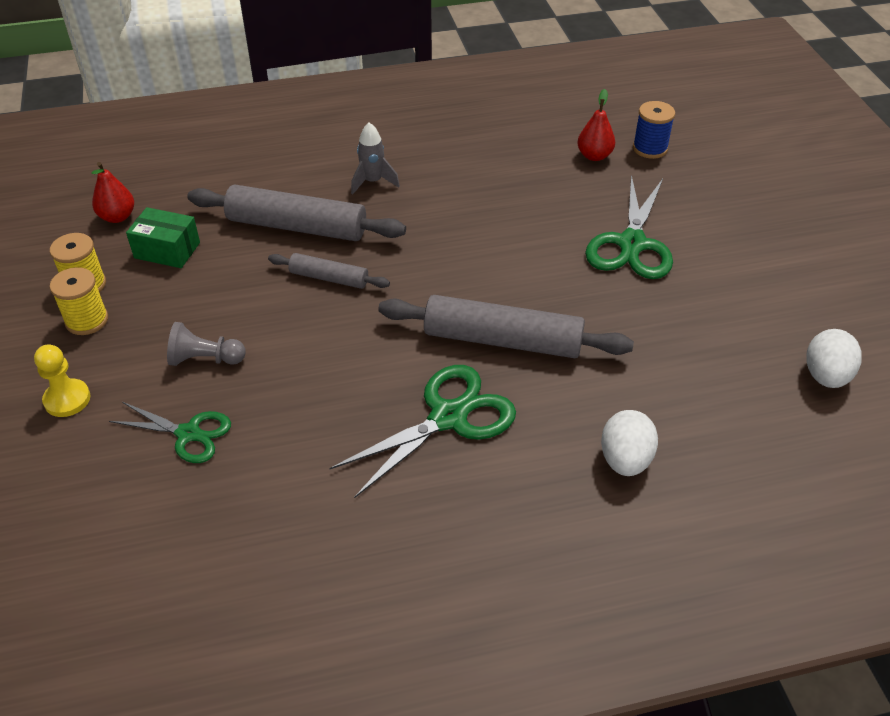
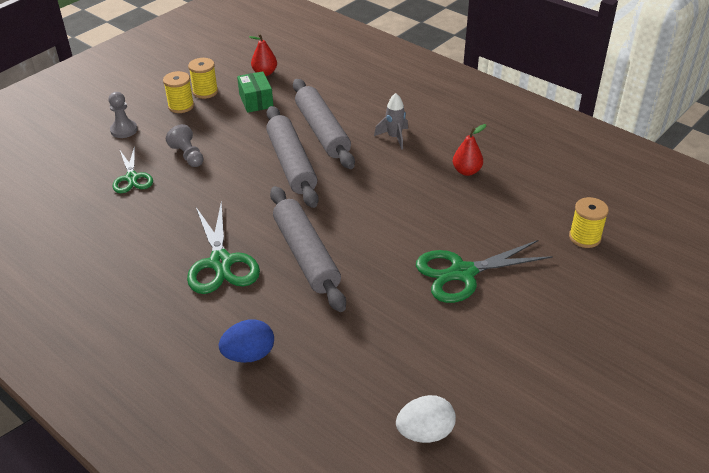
camera: 55 degrees right, 5 degrees down
(67, 399) = (124, 130): yellow pawn -> grey pawn
(329, 278) = (291, 164): grey rolling pin -> grey rolling pin, size x1.85
(448, 417) = (221, 263): green scissors -> green scissors turned 60 degrees clockwise
(594, 156) = (540, 214): red pear -> red pear (466, 171)
(625, 460) = (249, 355): white egg -> blue egg
(650, 148) = (584, 237): blue spool -> yellow spool

